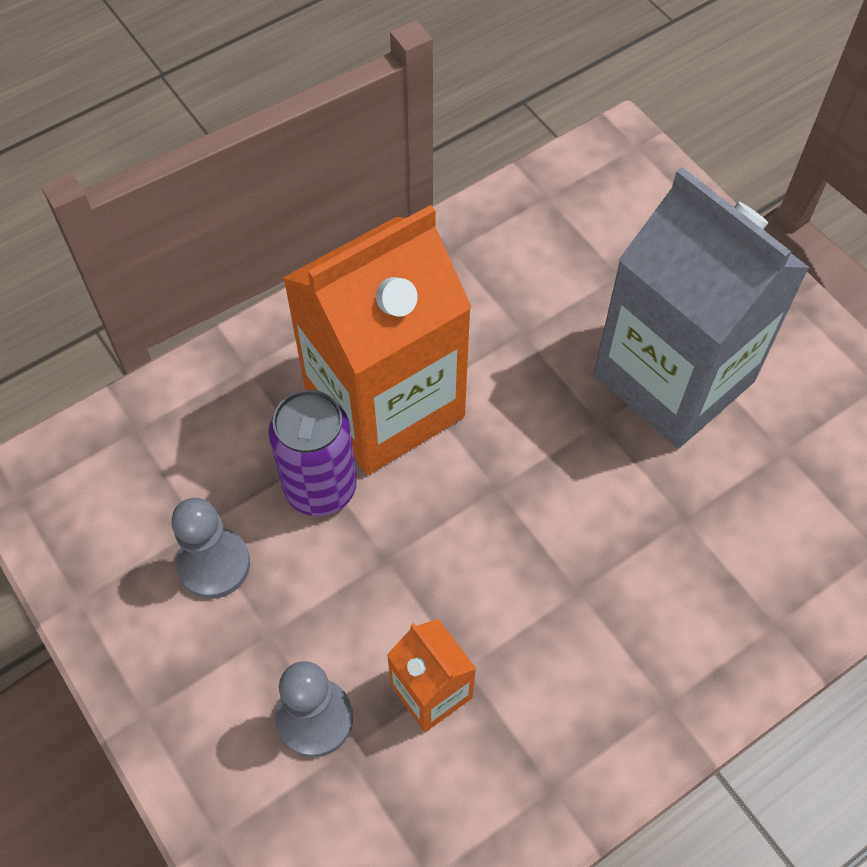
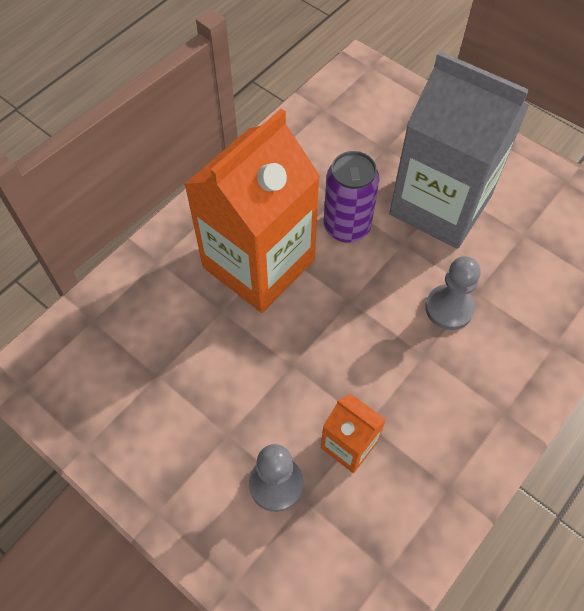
camera: 15 degrees left, 0 degrees up
(214, 564) = (175, 398): grey pawn -> grey pawn (449, 308)
(320, 487) = (232, 328): purple can -> purple can (347, 227)

